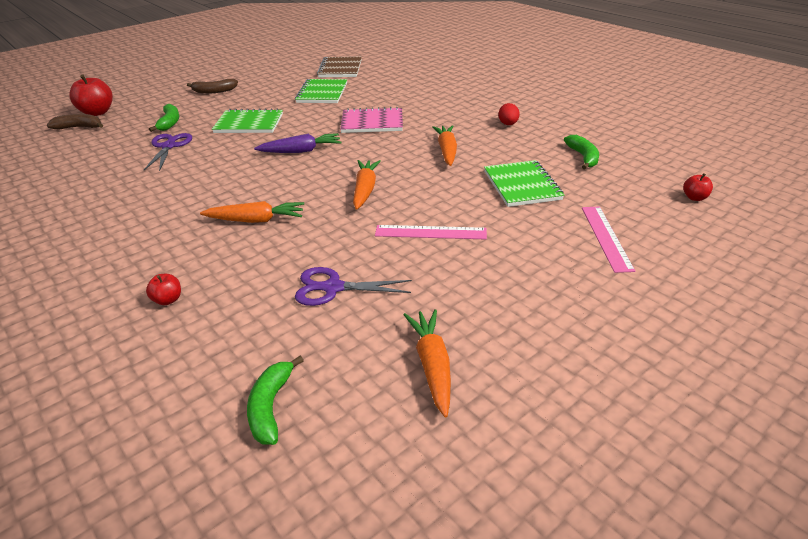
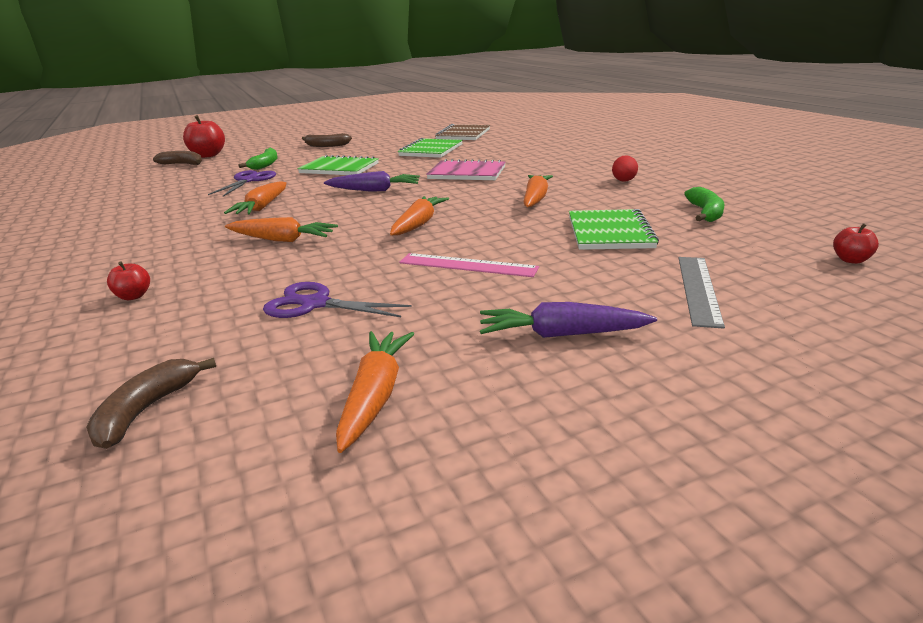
camera: 15 degrees right, 10 degrees down
(208, 181) = (262, 207): none -> orange carrot
(270, 407) = (146, 410): green banana -> brown banana
(532, 292) = (562, 334): none -> purple carrot
(606, 237) = (698, 289): pink ruler -> grey ruler

